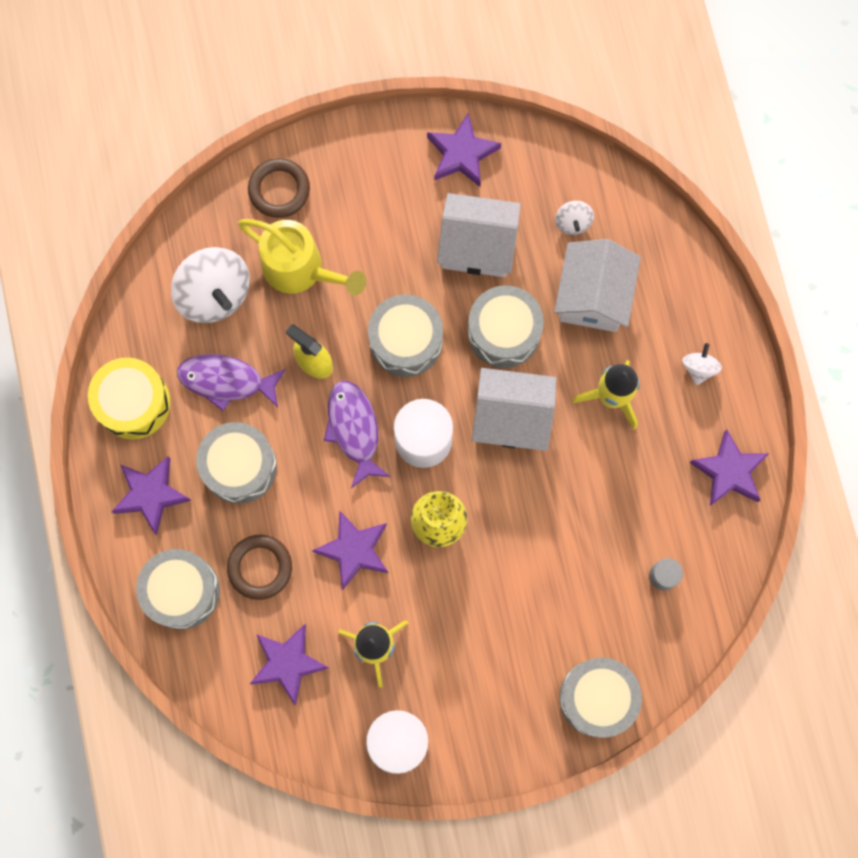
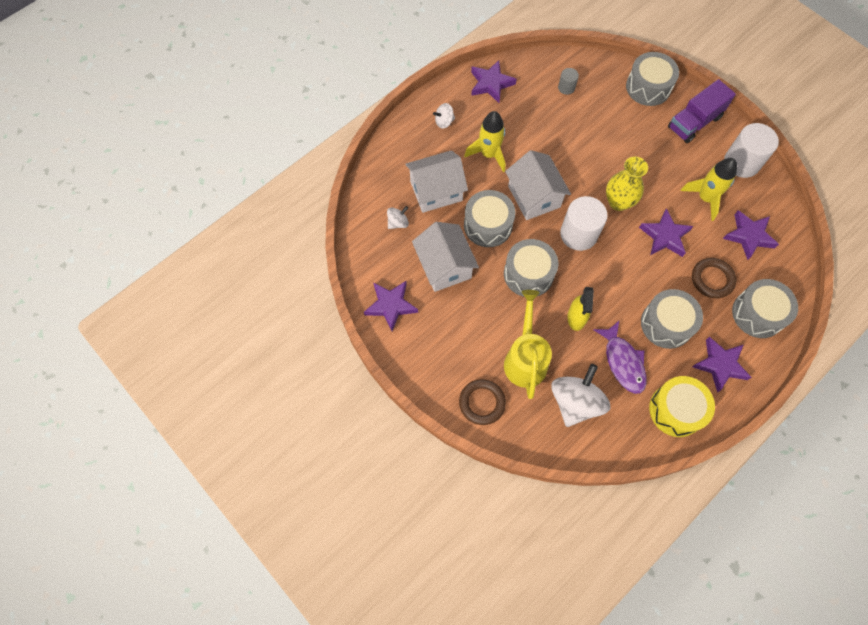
camera: 120 degrees left, 10 degrees down
(354, 429) = (599, 273): purple fish -> none
(500, 722) = (694, 122): none -> purple truck

